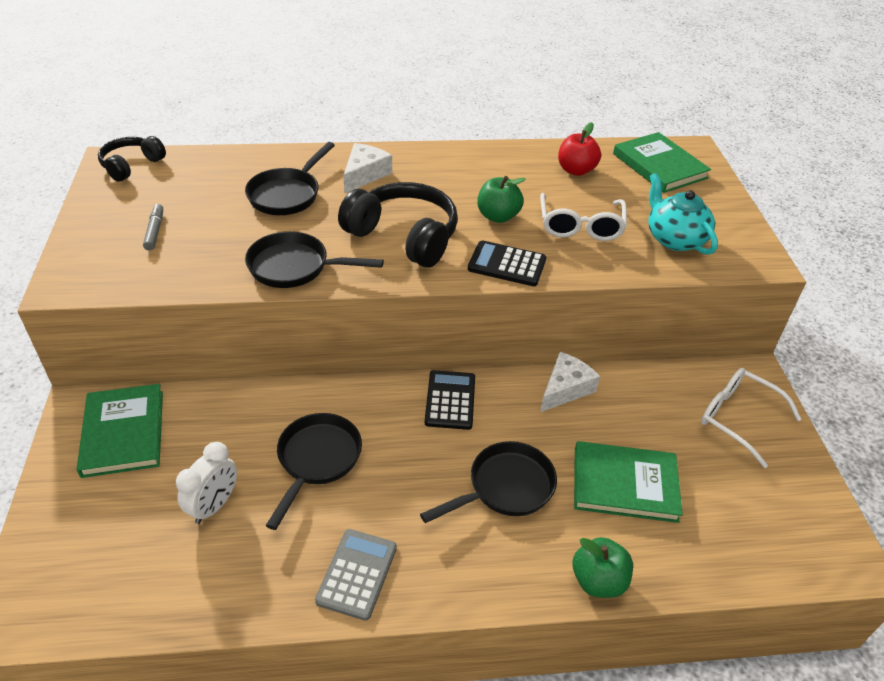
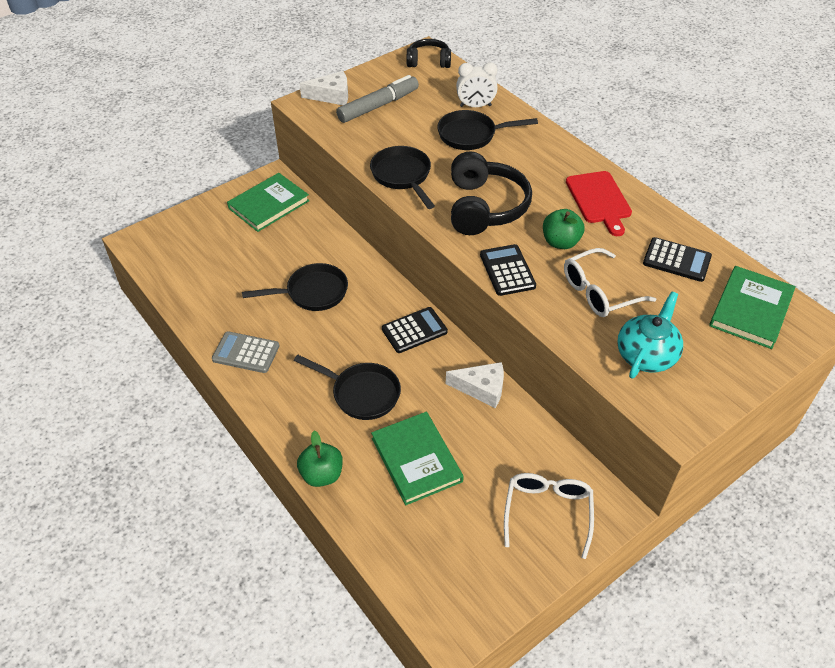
camera: 60 degrees right, 5 degrees up
(155, 231) = (378, 106): grey marker -> grey marker, size x1.95
(214, 506) = (248, 268): white clock -> white clock (475, 106)
(357, 574) = (246, 353): grey calculator -> grey calculator turned 150 degrees counterclockwise
(365, 174) = (534, 156): white cheese -> white cheese (331, 96)
(464, 170) = (599, 200): none -> red cutting board
(576, 170) = (676, 260): red apple -> black calculator

